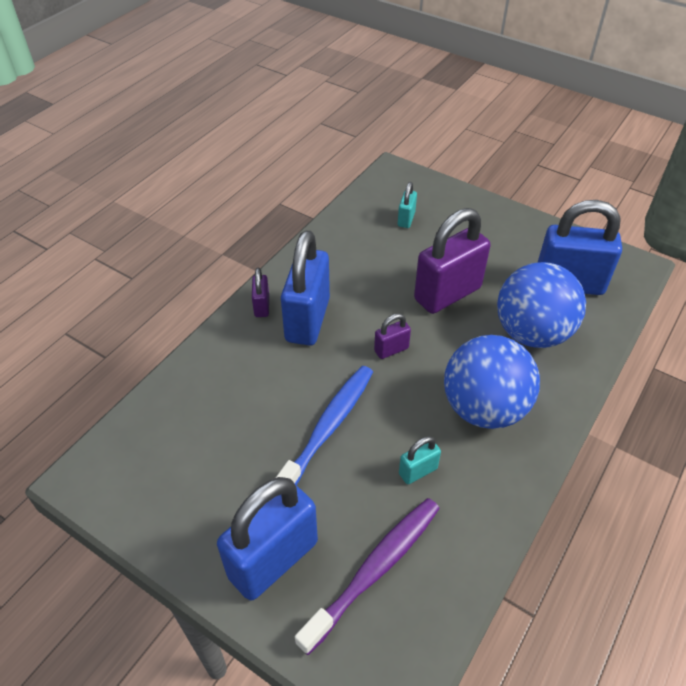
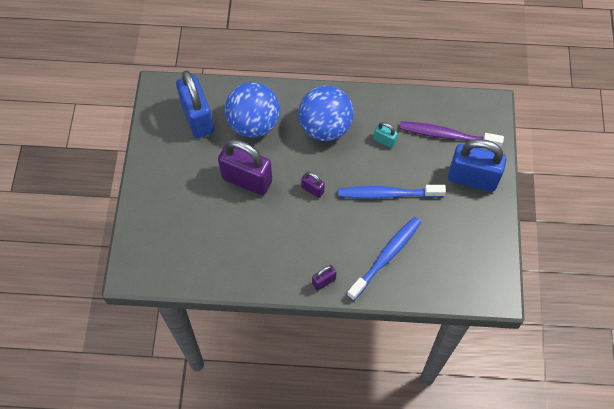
camera: 120 degrees left, 15 degrees up
(241, 379) = (386, 257): none -> blue toothbrush
(307, 320) = (318, 247): blue padlock -> none
(406, 219) = (185, 237): turquoise padlock -> none

